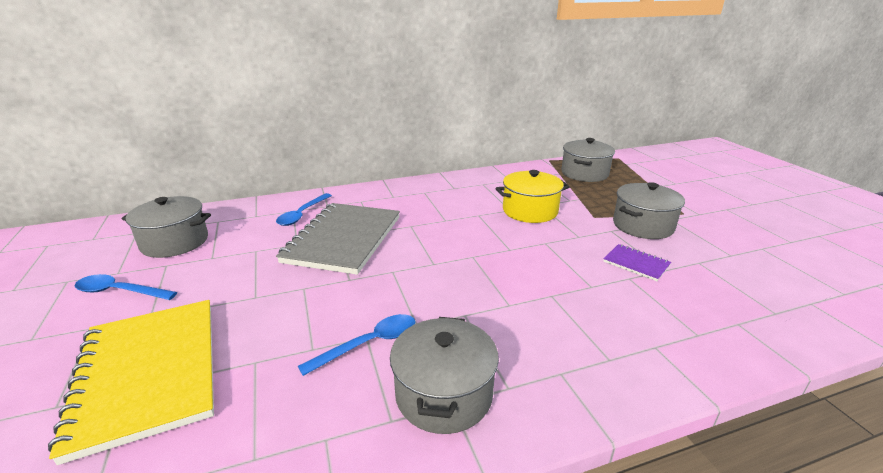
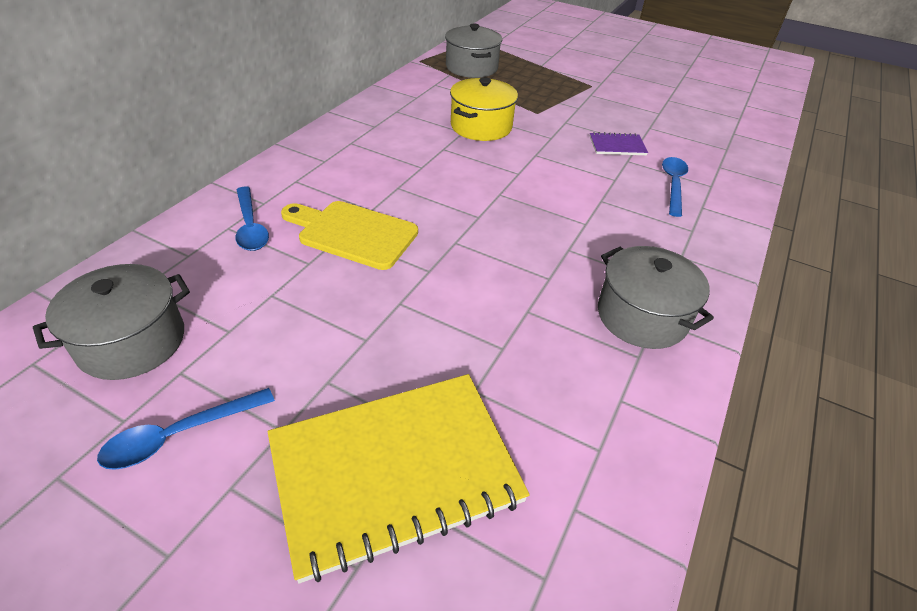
camera: 45 degrees left, 15 degrees up
(148, 373) = (395, 471): yellow notebook -> yellow notebook turned 45 degrees counterclockwise
(343, 239) = (353, 233): grey notebook -> yellow cutting board
(369, 344) = (539, 315): blue spoon -> blue spoon (673, 185)
(643, 225) = (580, 108): grey pot -> none

